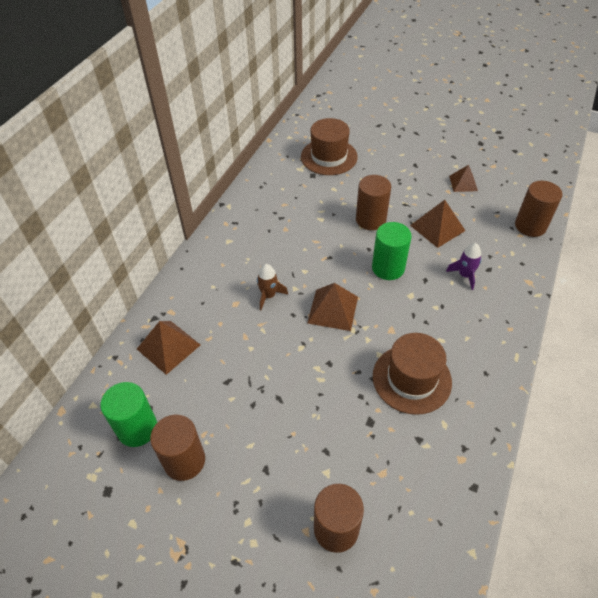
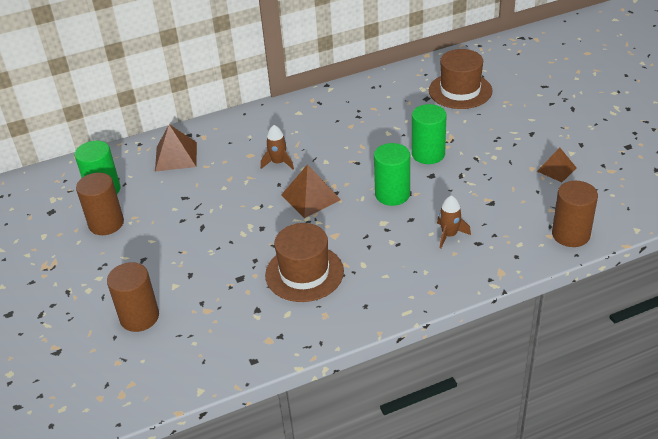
camera: 45 degrees right, 10 degrees down
(371, 220) = (428, 154): brown cylinder -> green cylinder
(437, 228) = (478, 189): brown pyramid -> none
(464, 275) = (449, 235): purple rocket -> brown rocket

